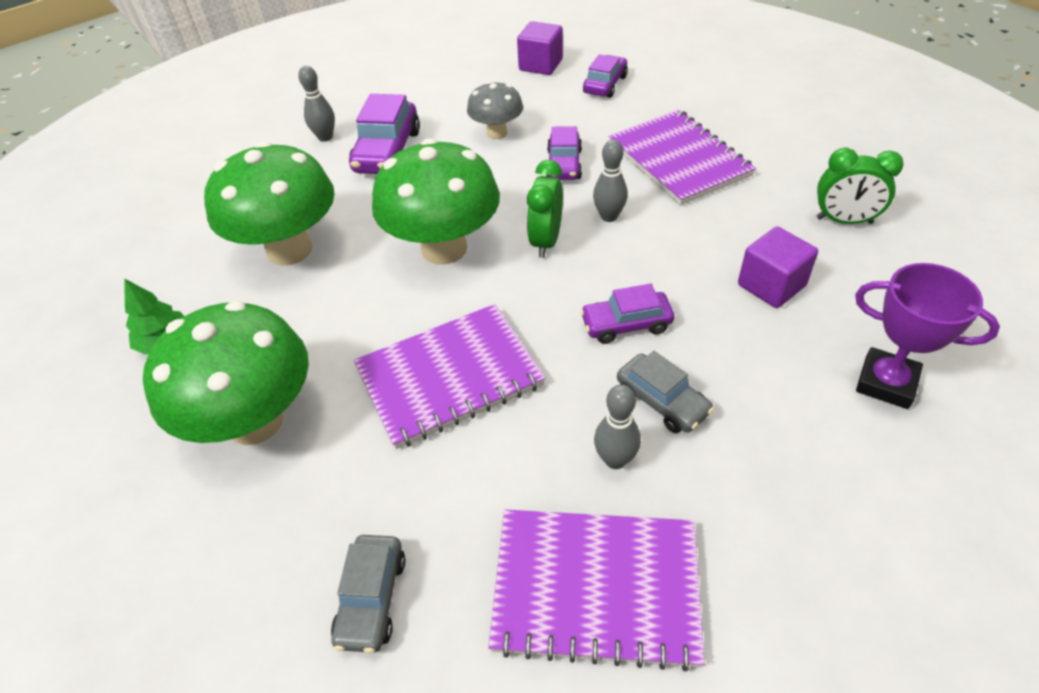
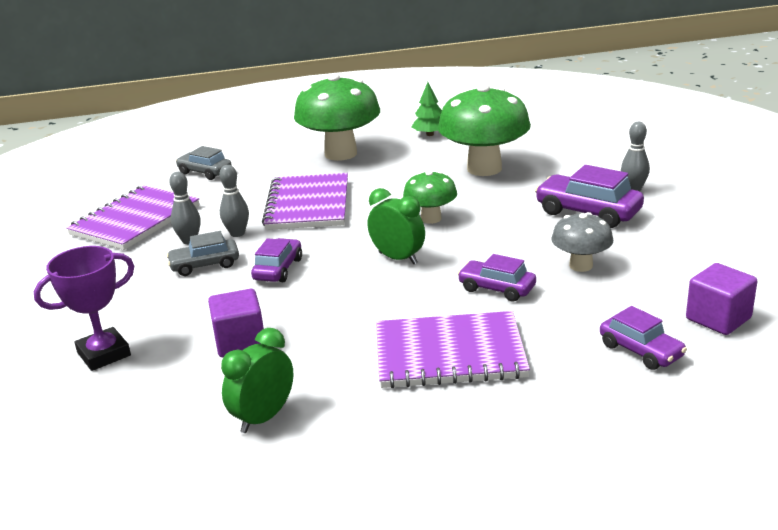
camera: 115 degrees right, 20 degrees down
(444, 248) = (431, 218): green mushroom -> green mushroom, size x0.54
(609, 216) = (400, 292): grey bowling pin -> grey bowling pin (237, 233)

